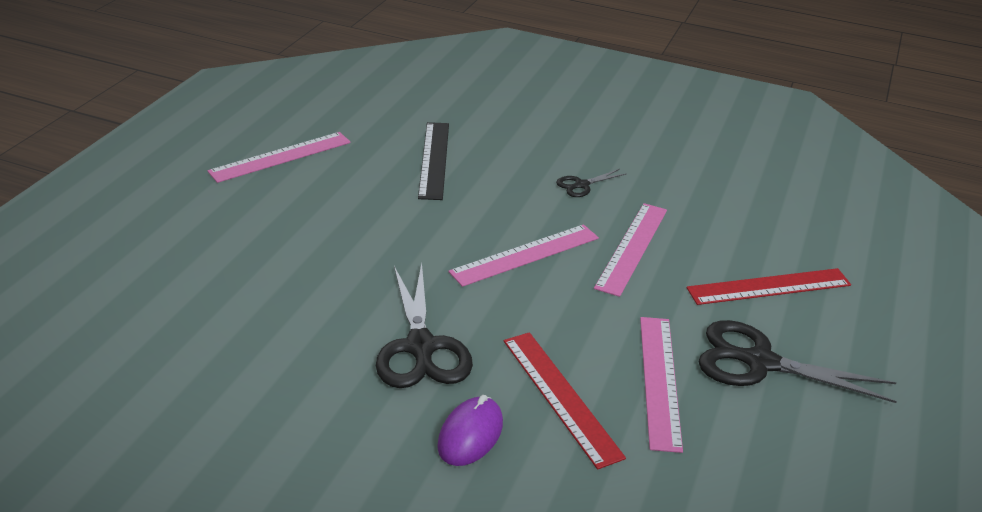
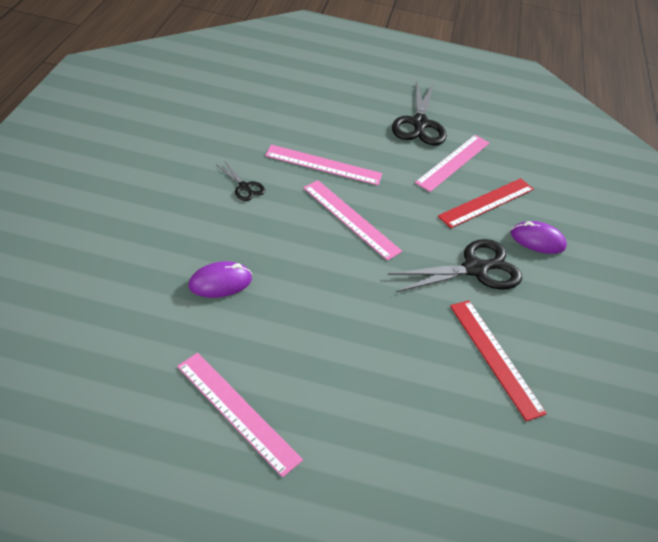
camera: 105 degrees left, 10 degrees up
(434, 159) = (220, 282): black ruler -> purple mouse
(660, 380) = (453, 162): pink ruler -> pink ruler turned 45 degrees counterclockwise
(769, 287) = (346, 111): red ruler -> red ruler (495, 357)

